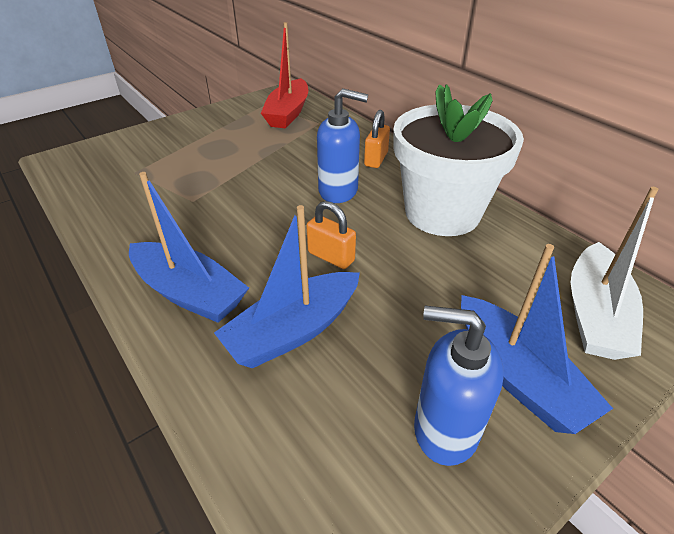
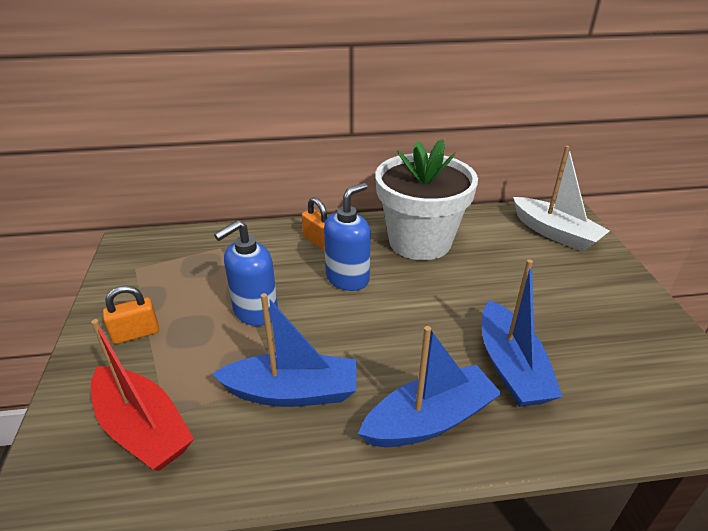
camera: 60 degrees left, 5 degrees down
(288, 113) = (175, 259): red boat -> red boat (142, 428)
(331, 257) = (435, 315): orange padlock -> orange padlock (136, 333)
(445, 429) = (624, 329): blue soap dispenser -> blue soap dispenser (255, 311)
(517, 376) = (592, 283): blue boat -> blue boat (292, 392)

